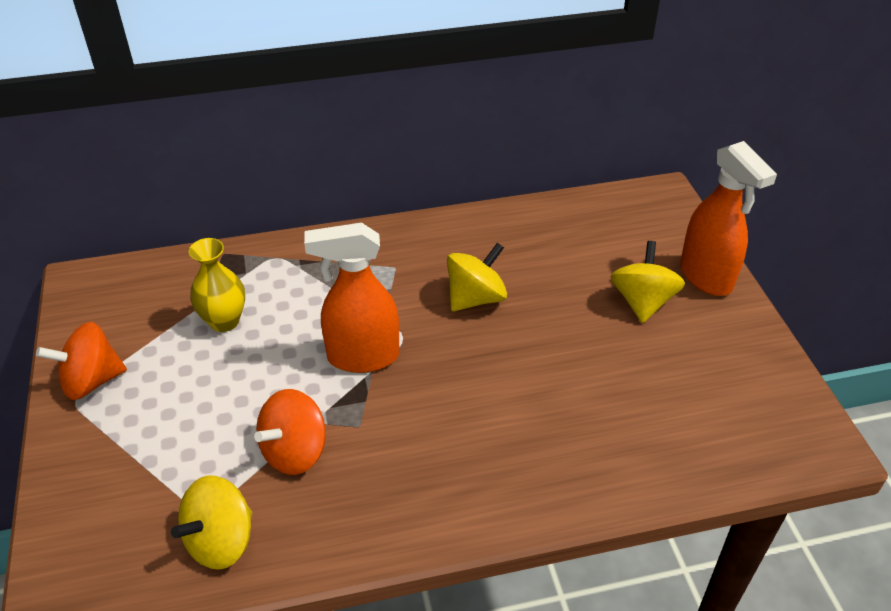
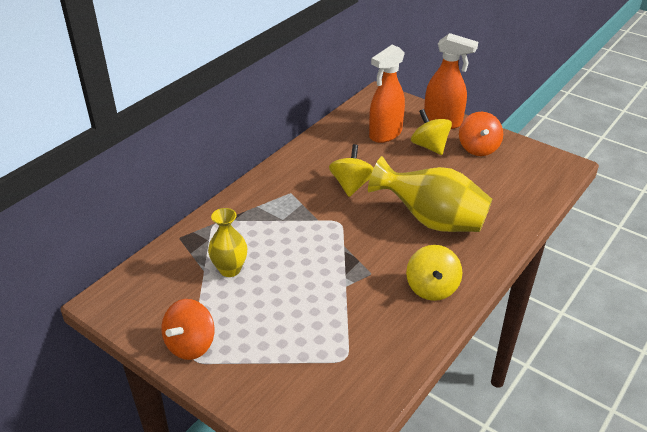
camera: 40 degrees left, 5 degrees down
(221, 541) = (373, 365): yellow spinning top -> yellow spinning top (432, 288)
(295, 451) = (355, 304): orange spinning top -> orange spinning top (478, 148)
(362, 357) = (331, 242): orange spray bottle -> orange spray bottle (385, 134)
(516, 406) = (432, 220): none -> yellow vase

